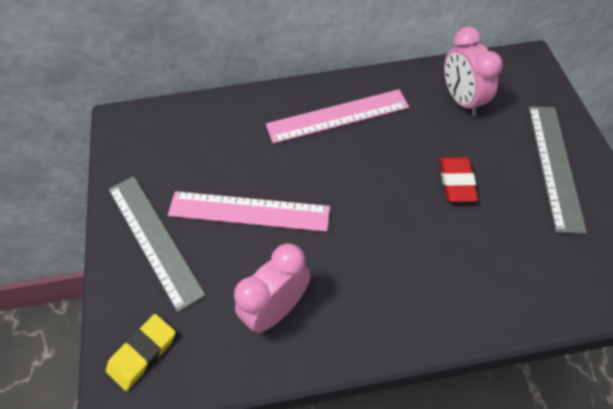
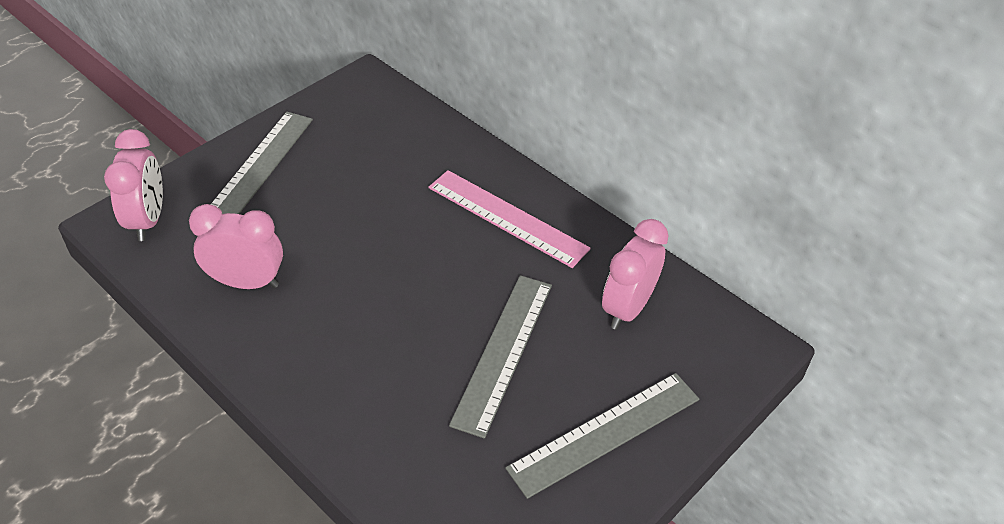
camera: 50 degrees right, 10 degrees down
(143, 353) = (147, 220): yellow eraser -> pink clock
(249, 211) = (335, 212): pink ruler -> none
(456, 182) = (503, 352): red eraser -> grey ruler

